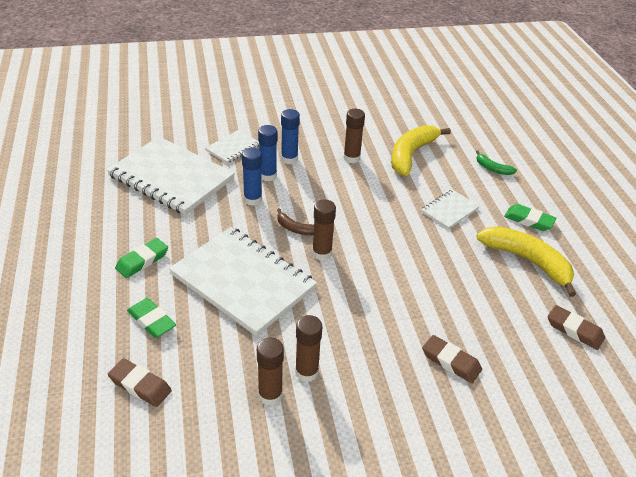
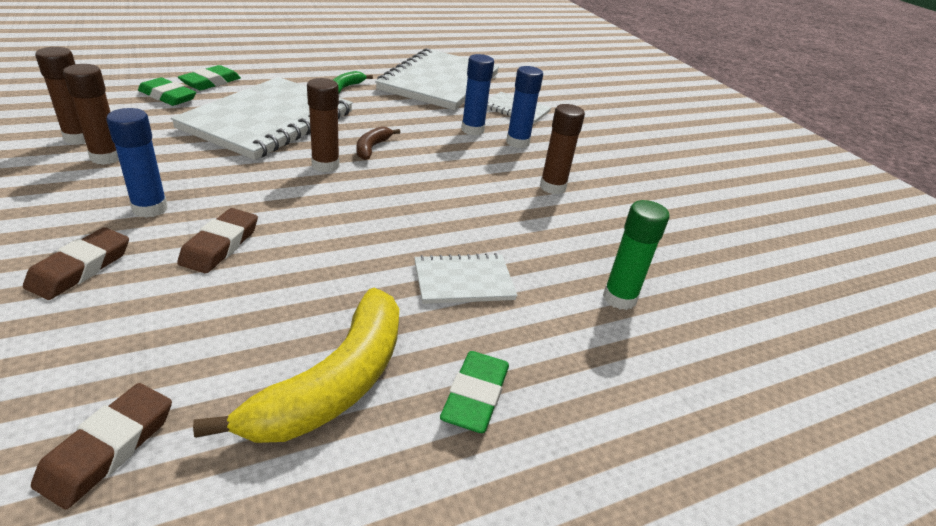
camera: 75 degrees right, 5 degrees down
(140, 385) = (123, 81): brown eraser -> brown eraser (220, 245)
(142, 261) = (299, 75): green eraser -> green eraser (168, 96)
(252, 199) = (420, 122): blue glue stick -> blue glue stick (150, 208)
(411, 155) = (603, 242): yellow banana -> none
(449, 210) = (463, 281): white notebook -> white notebook turned 45 degrees counterclockwise
(458, 162) = (619, 298): none -> green glue stick
(492, 168) = (632, 347): green banana -> green banana (345, 88)

